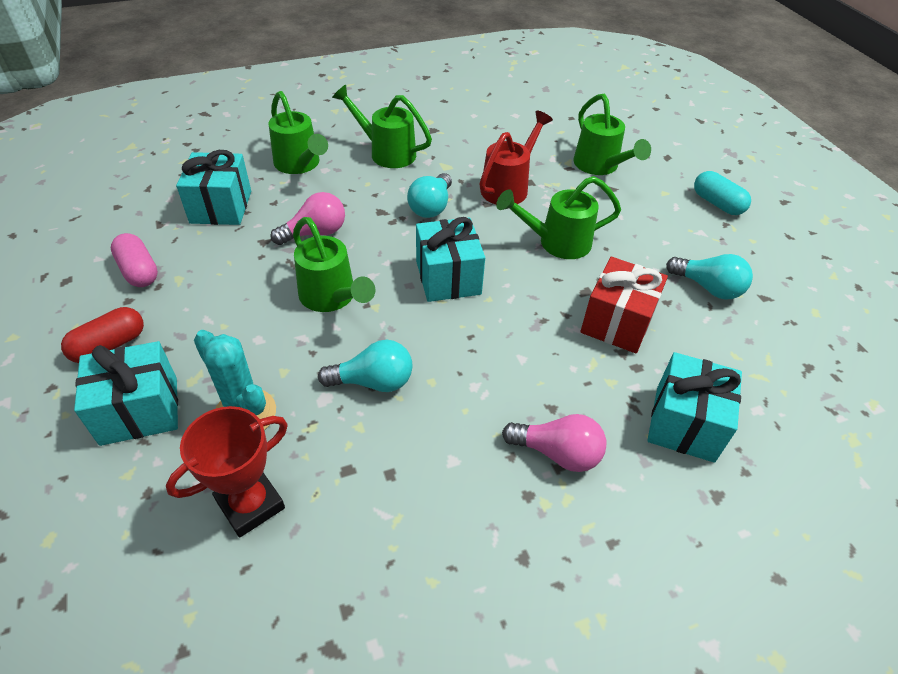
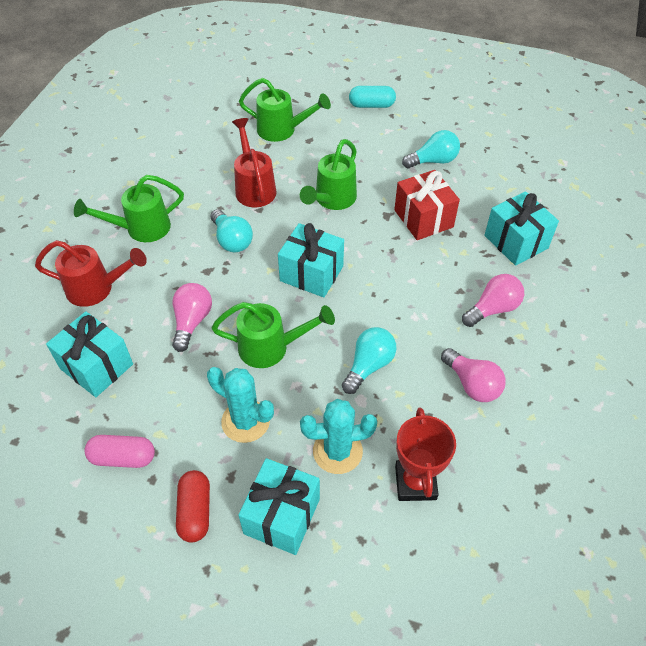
camera: 50 degrees left, 5 degrees up
(232, 326) = (245, 421): none -> turquoise cactus
(300, 164) = (96, 289): green watering can -> red watering can
(428, 489) = (472, 384): none -> pink light bulb

